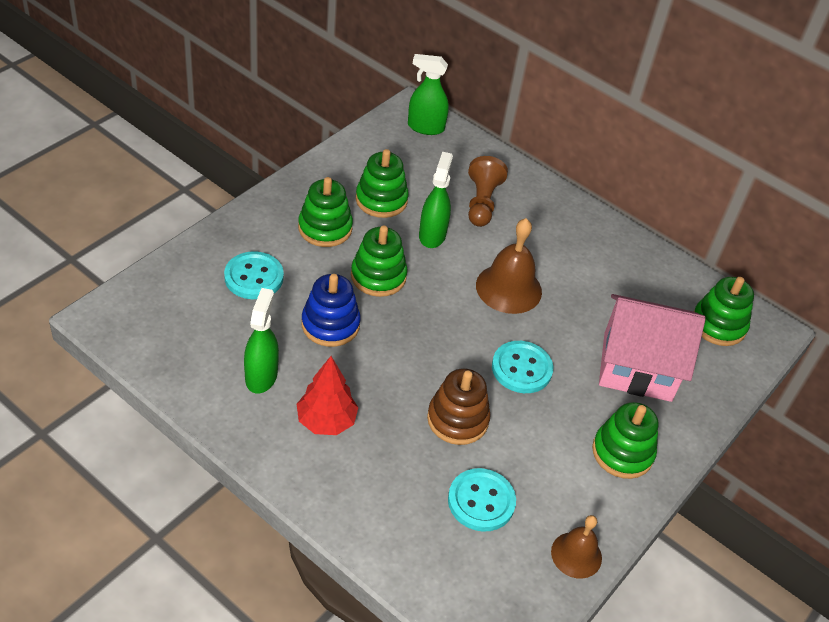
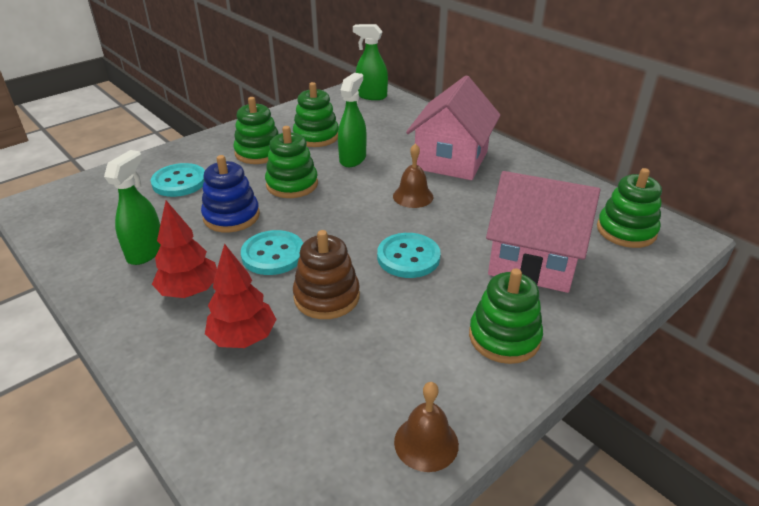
camera: 15 degrees right, 10 degrees down
(396, 469) = (243, 338): none -> red tree
(481, 501) = (326, 375): turquoise button -> turquoise button (273, 254)
(482, 202) = (405, 140): brown pawn -> none
(508, 288) = (413, 196): brown bell -> brown bell, size x0.63
(537, 233) = (451, 160): none -> pink house

